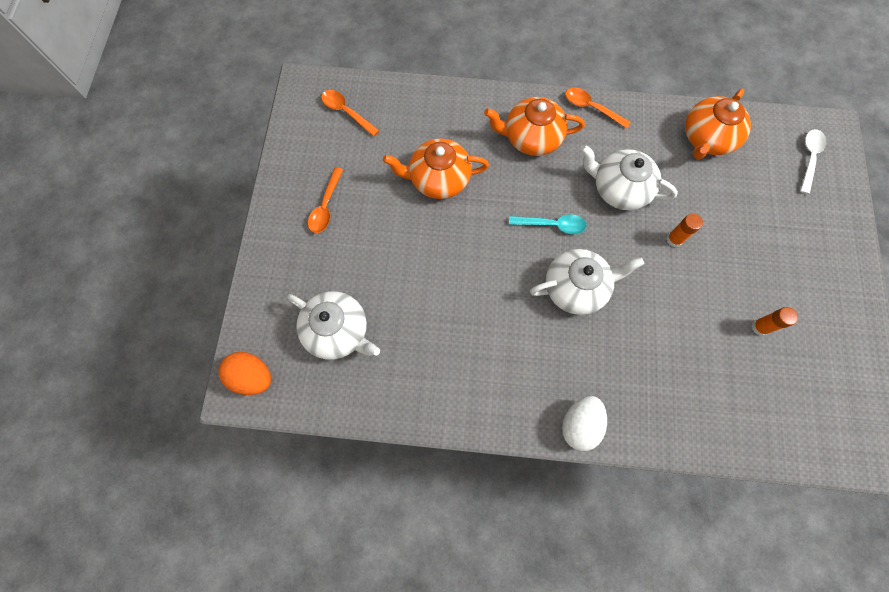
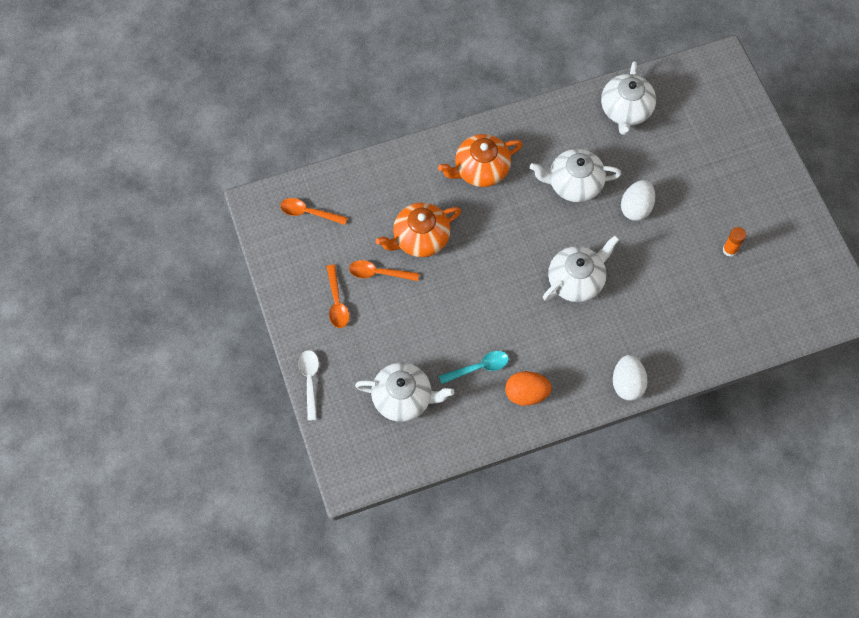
camera: 25 degrees left, 5 degrees down
(252, 376) = (354, 463): orange egg -> orange egg (526, 393)
(552, 225) = (533, 237): turquoise spoon -> turquoise spoon (478, 367)
(591, 108) = (519, 122): orange spoon -> orange spoon (379, 273)
(674, 239) = (636, 207): orange glue stick -> white egg
(706, 138) = (625, 110): orange teapot -> white teapot
(809, 158) = (713, 94): white spoon -> white spoon (310, 381)

